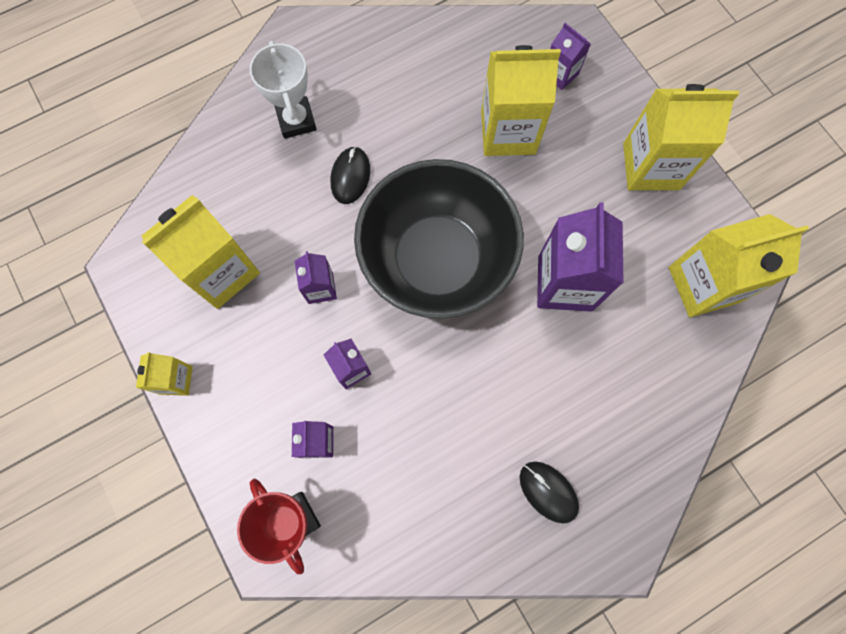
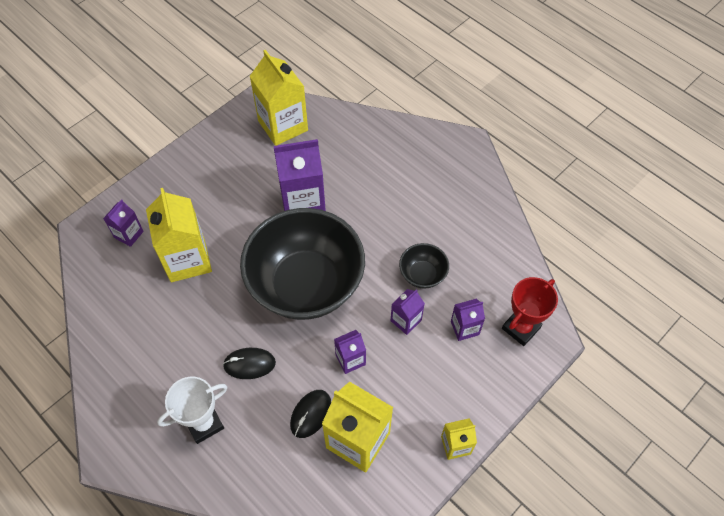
camera: 105 degrees left, 15 degrees down
(411, 411) = (422, 274): none -> black bowl
(548, 491) = (446, 186): black mouse -> black mouse (310, 414)
(651, 166) = (200, 166): yellow carton -> none

